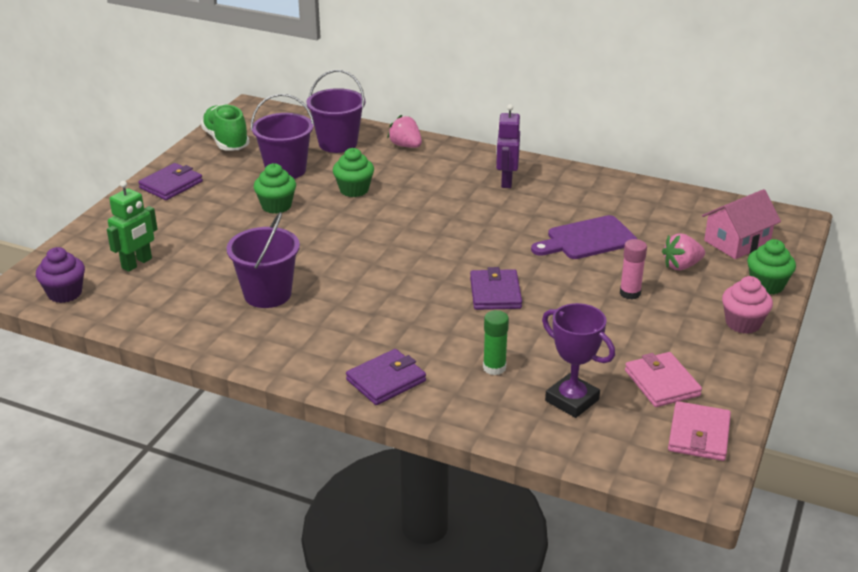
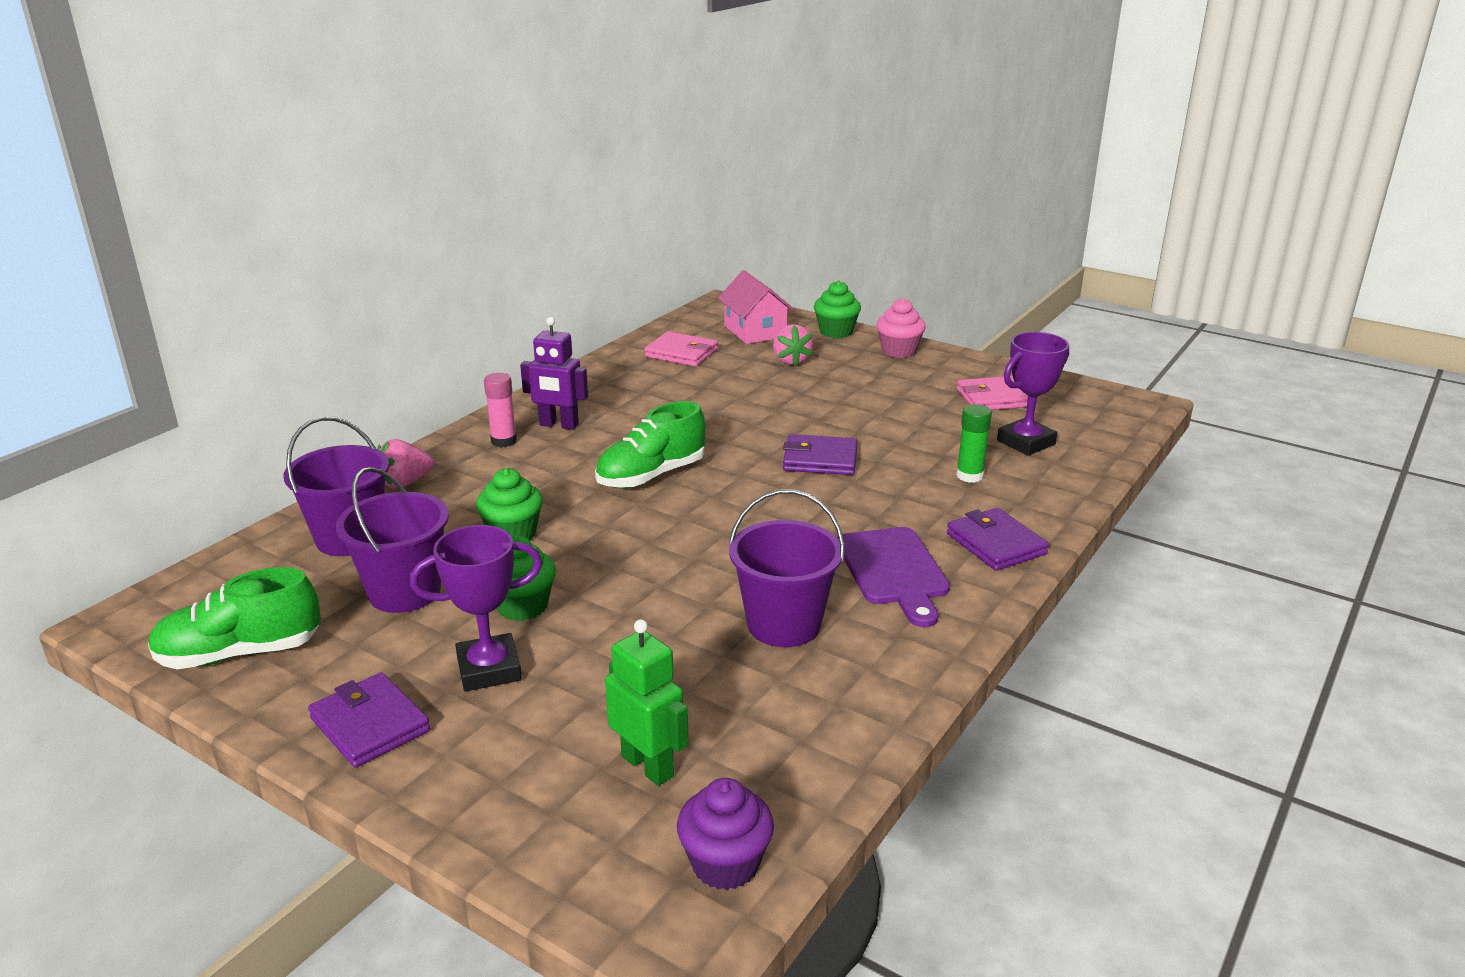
camera: 80 degrees left, 5 degrees down
(216, 207) = (489, 669): none -> purple trophy
(444, 226) = (651, 476): none -> green shoe
(587, 239) = (721, 397): purple cutting board -> purple cutting board (893, 571)
(630, 293) = (836, 390): pink glue stick -> pink glue stick (504, 441)
(699, 435) = (1073, 394): pink wallet -> pink wallet (681, 353)

